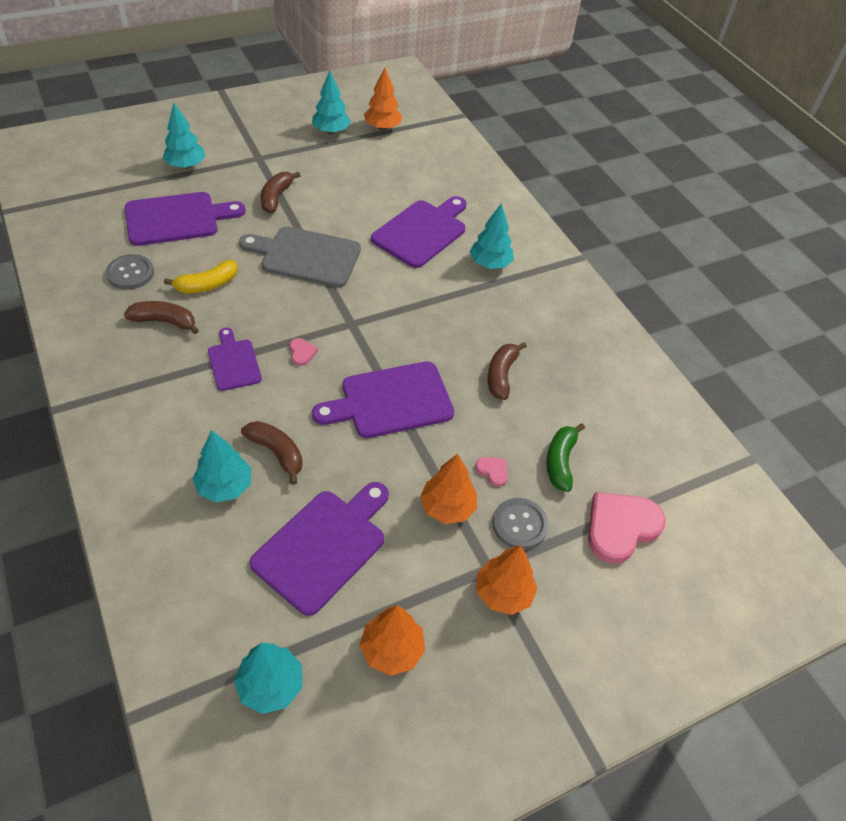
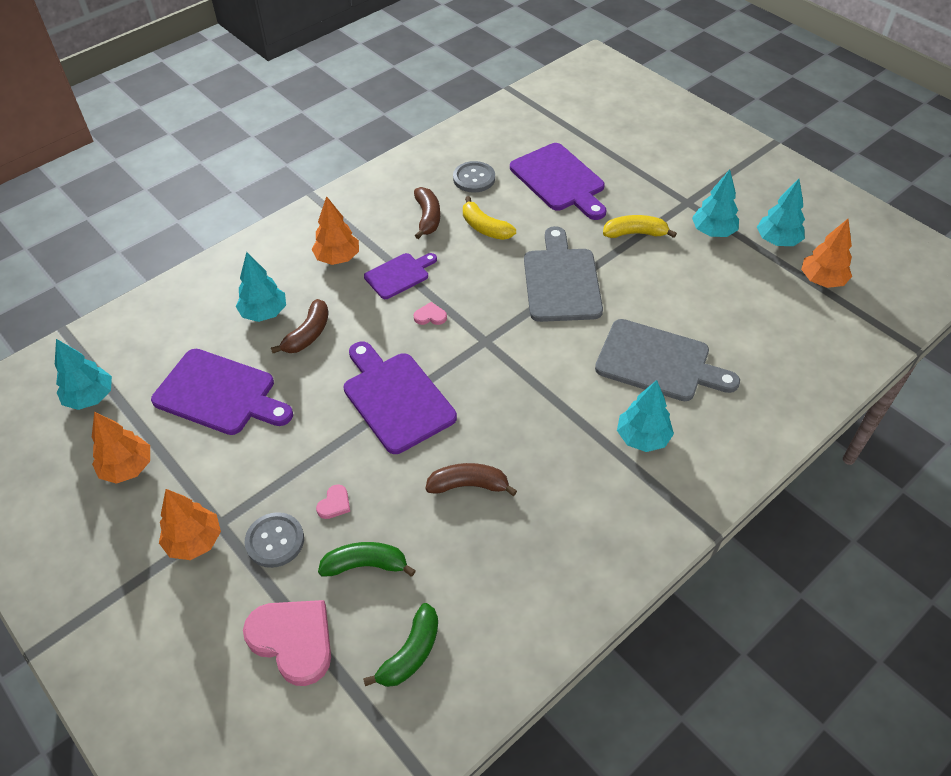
camera: 80 degrees right, 0 degrees up
(186, 165) = (638, 160): turquoise tree -> turquoise tree (713, 232)
(276, 197) = (635, 233): brown banana -> yellow banana
(302, 353) = (430, 316): pink heart -> pink heart turned 150 degrees counterclockwise
(422, 232) = (658, 362): purple cutting board -> grey cutting board
(447, 507) = (281, 474): orange tree -> orange tree (337, 258)
(644, 449) = (411, 653): none -> green banana

